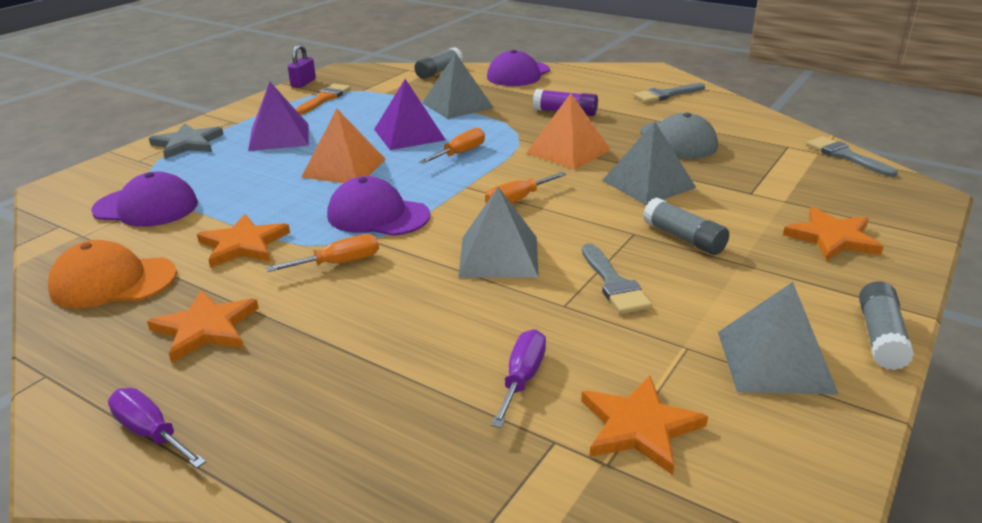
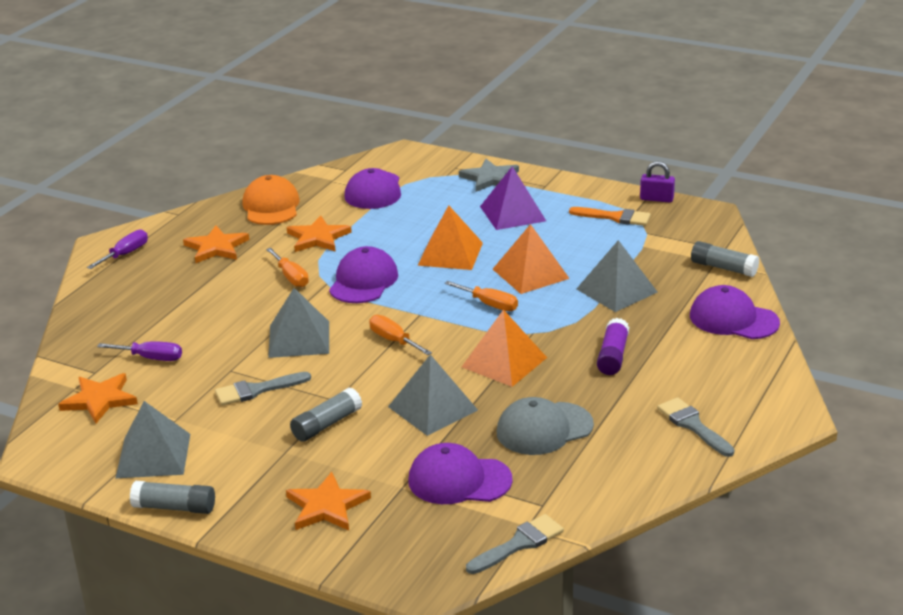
camera: 85 degrees right, 0 degrees up
(409, 134) = (530, 274): purple pyramid -> orange pyramid
(764, 175) = (459, 480): none -> purple cap

